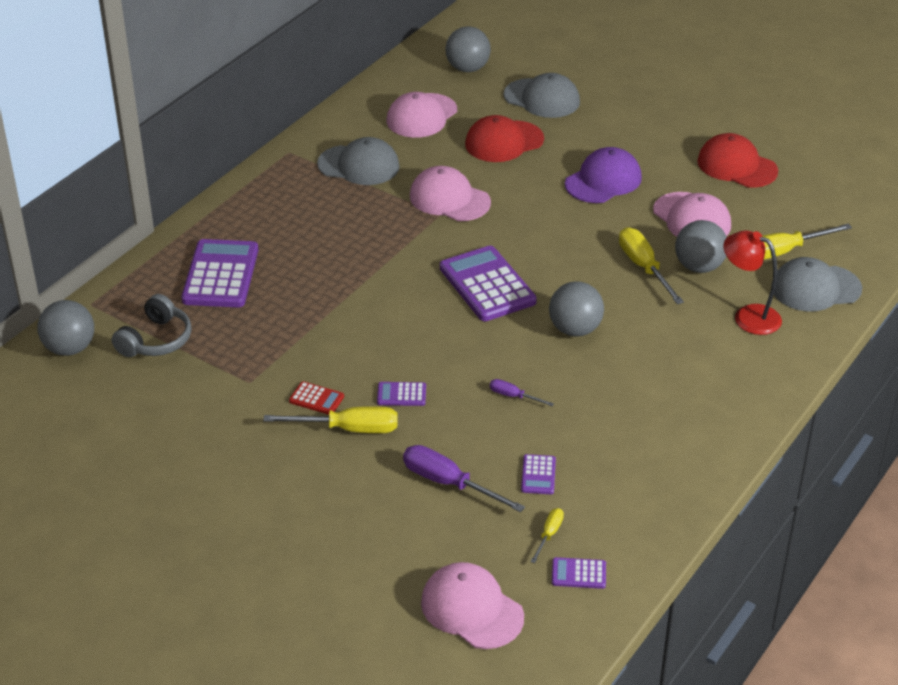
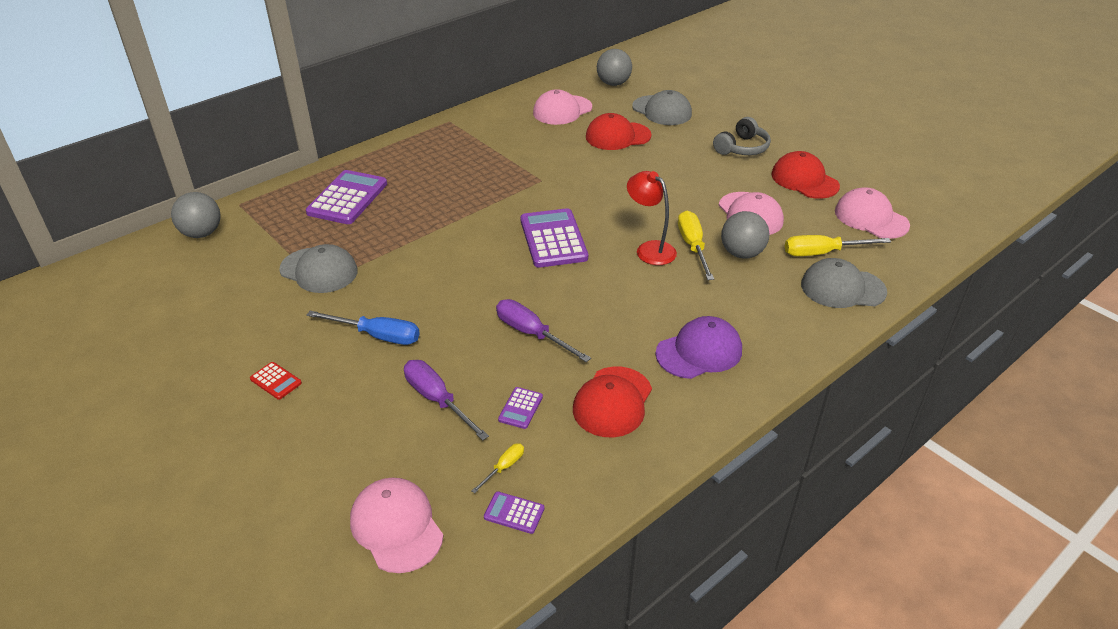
camera: 15 degrees right, 0 degrees up
(156, 340) = (269, 238): grey headphones -> grey headphones (742, 148)
(316, 399) = (365, 306): red calculator -> red calculator (276, 381)
(348, 429) = (377, 336): yellow screwdriver -> blue screwdriver
(359, 165) = (496, 137): grey cap -> grey cap (319, 270)
(401, 394) = (437, 315): purple calculator -> none
(449, 199) = (554, 170): pink cap -> pink cap (871, 218)
(513, 396) = (531, 334): purple screwdriver -> purple screwdriver, size x1.91
(575, 329) = (611, 287): grey ball -> none
(603, 181) = (686, 175): purple cap -> purple cap (699, 352)
(628, 451) = (612, 402): none -> red cap
(748, 316) = (771, 301): red lamp -> red lamp (649, 249)

